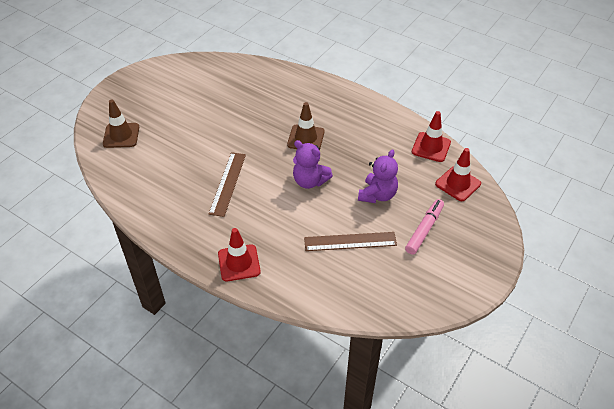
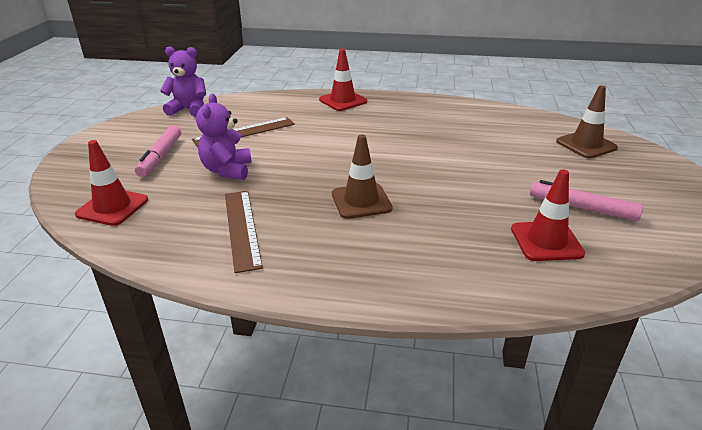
camera: 155 degrees right, 15 degrees down
(194, 94) = (582, 208): none -> pink marker
(227, 183) = (412, 139): brown ruler -> brown ruler (242, 228)
(310, 181) = (320, 162): purple teddy bear -> purple teddy bear (189, 109)
(431, 147) = (156, 242): red traffic cone -> red traffic cone (546, 241)

